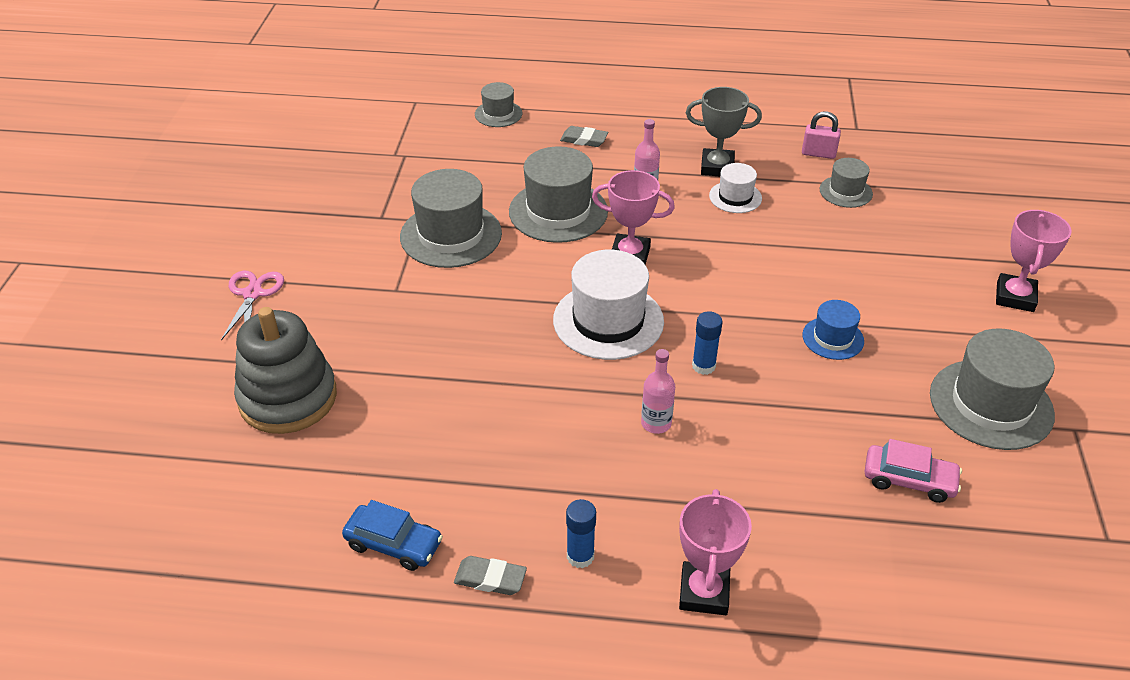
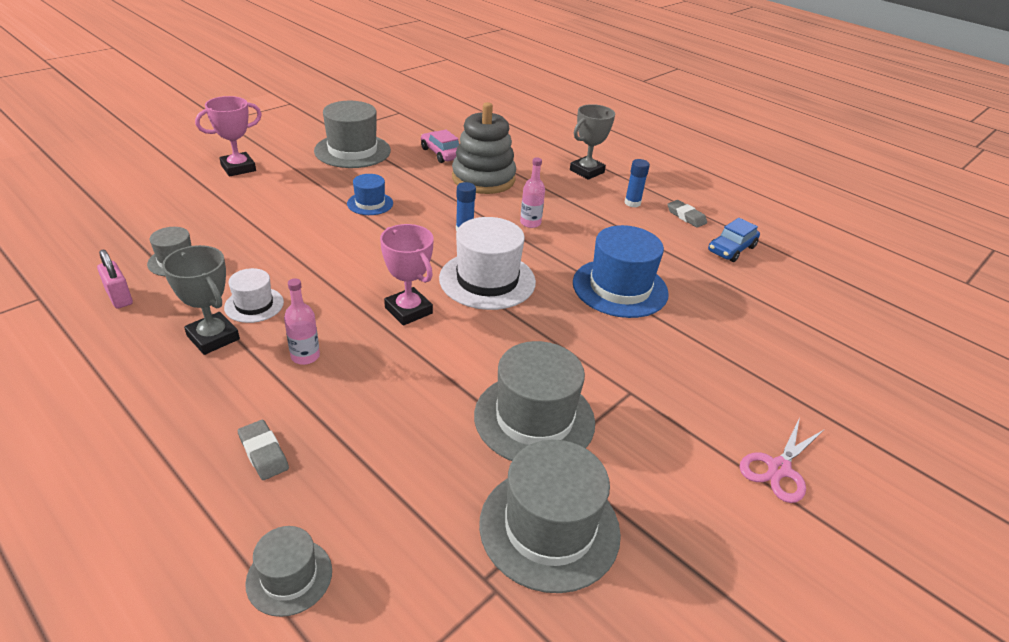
camera: 145 degrees left, 5 degrees down
(288, 398) = (771, 354): grey stacking toy -> grey stacking toy (483, 179)
(394, 544) = (731, 249): blue car -> blue car turned 105 degrees counterclockwise
(482, 390) = (620, 288): none -> blue hat
(558, 211) = (409, 382): grey hat -> grey hat (549, 527)
(704, 592) = (587, 171): pink trophy -> grey trophy

